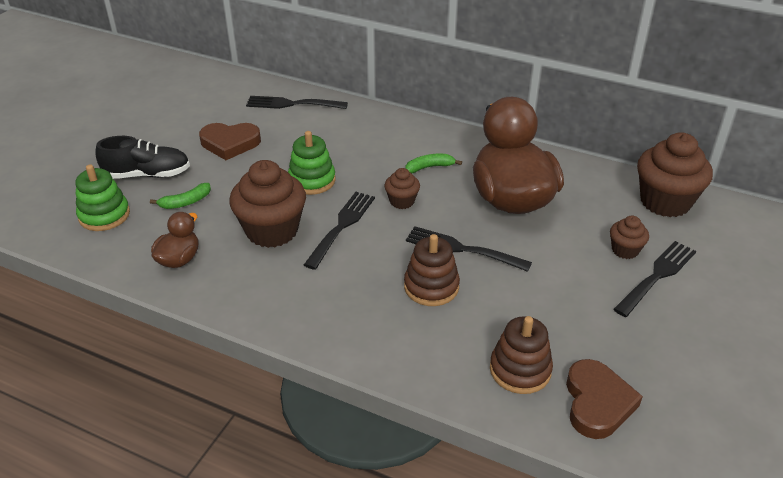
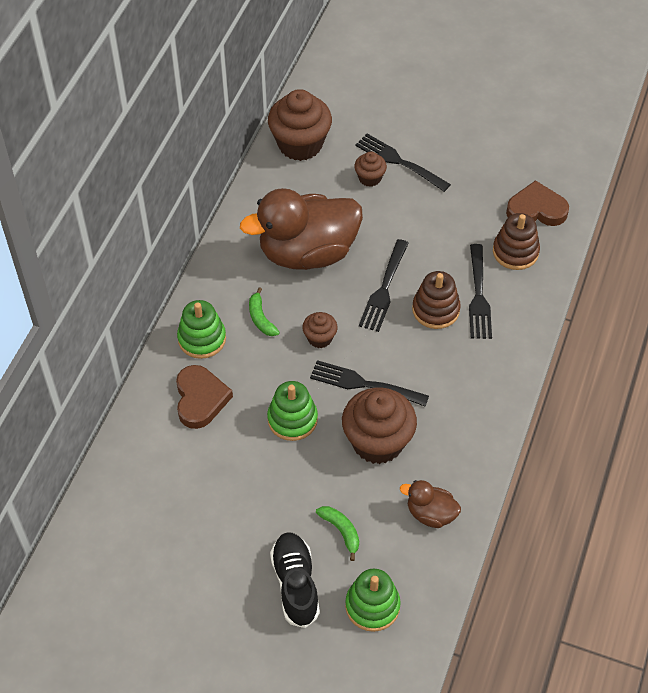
camera: 95 degrees left, 15 degrees up
(230, 143) = (227, 512): brown heart -> brown heart (200, 399)
(292, 104) = (139, 462): black fork -> black fork (478, 296)
(409, 135) = (202, 339): none -> green stacking toy

